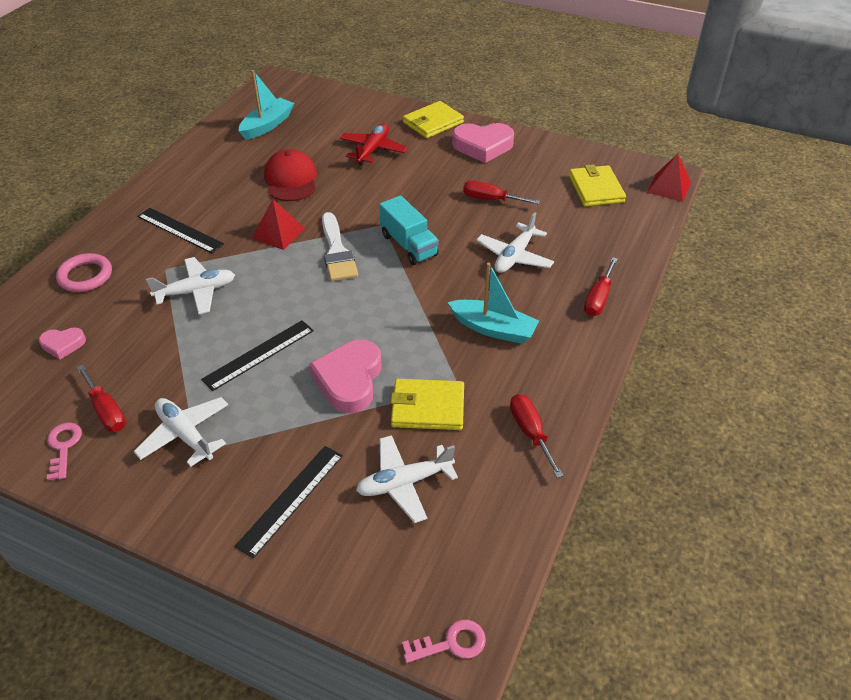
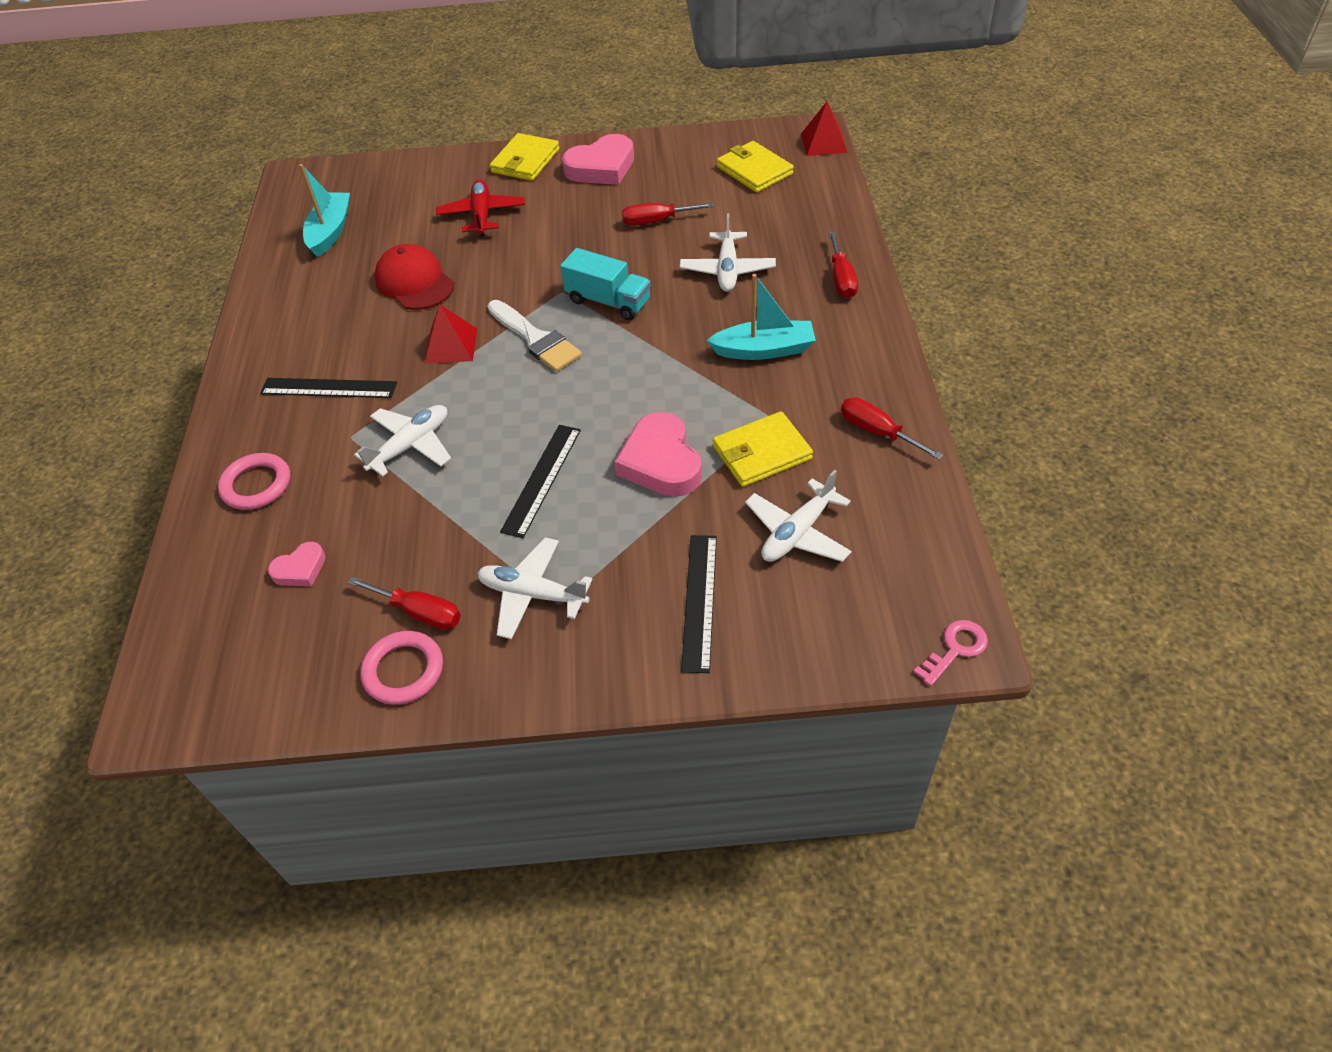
camera: 25 degrees left, 5 degrees up
(63, 446) = (403, 670): pink key -> pink ring

